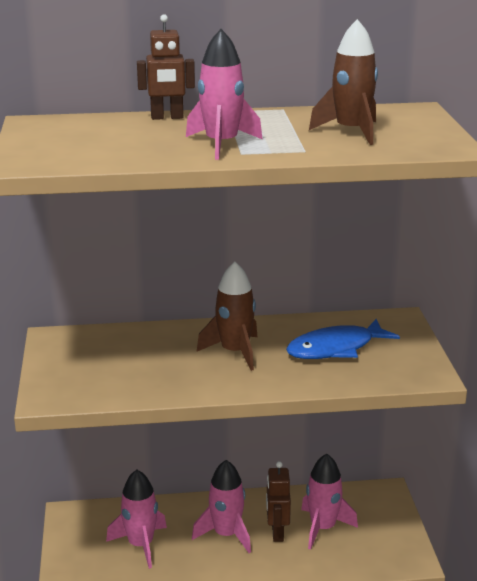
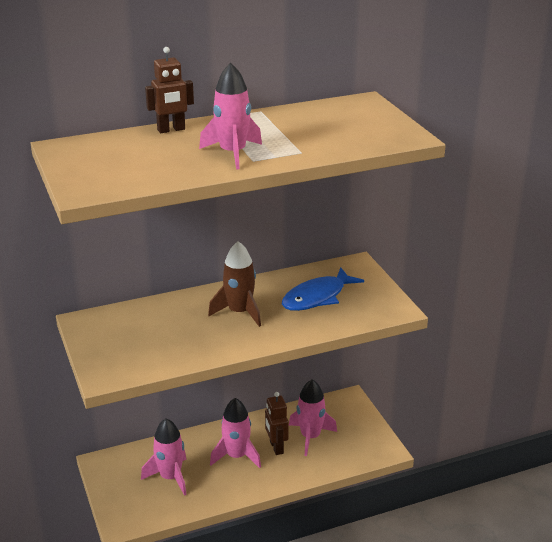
camera: 15 degrees left, 5 degrees up
(351, 132) = (327, 129): brown rocket -> none

